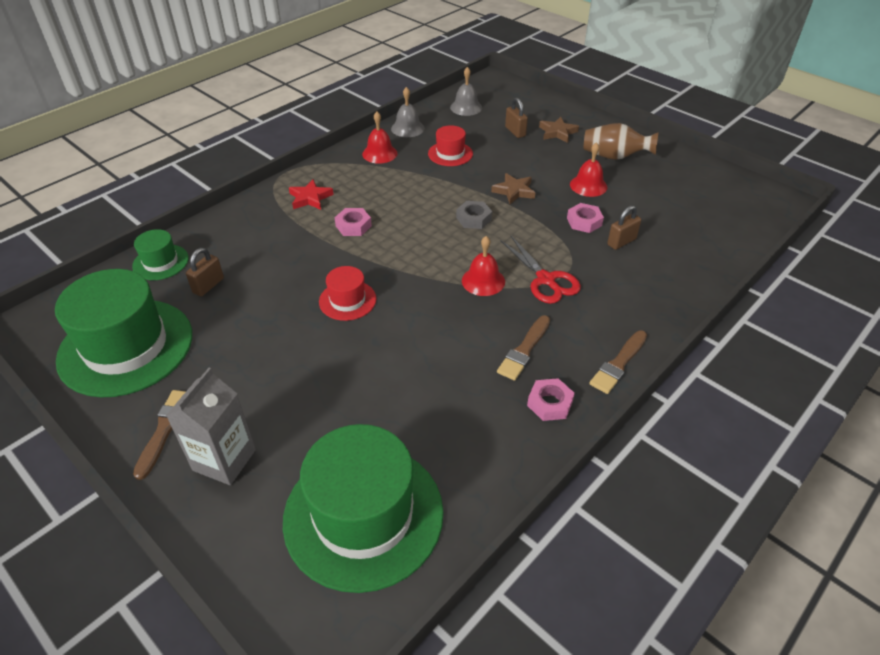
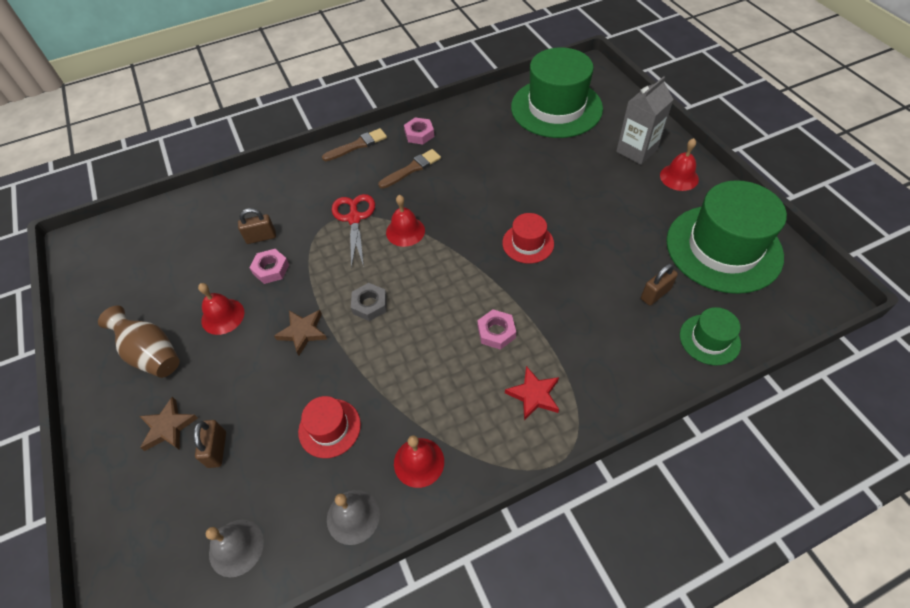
camera: 155 degrees left, 10 degrees up
(165, 429) = (679, 177): brown brush -> red bell

